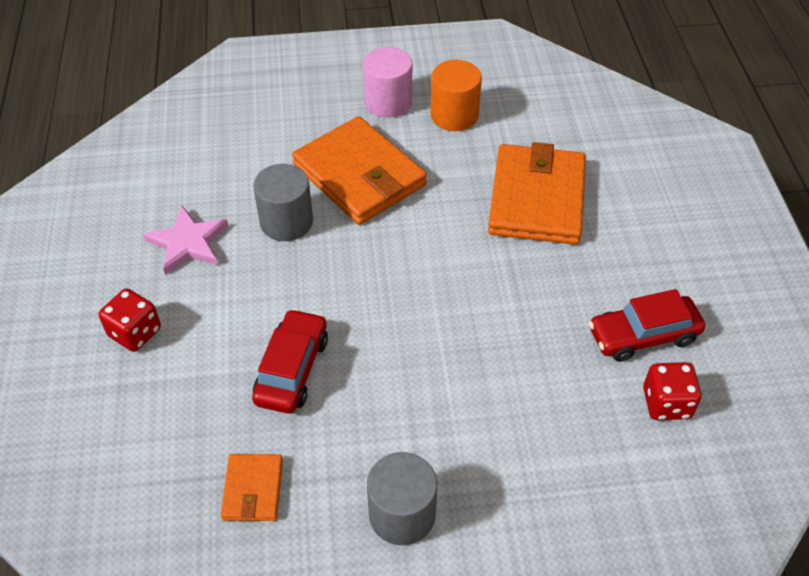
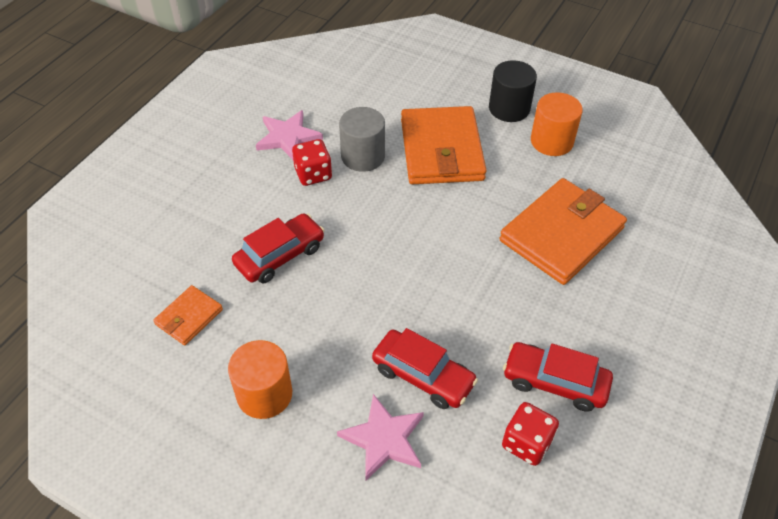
camera: 35 degrees right, 0 degrees up
(135, 332) = (207, 177): red dice -> red dice (313, 174)
(388, 102) = (509, 108): pink cylinder -> black cylinder
(402, 514) = (264, 394): grey cylinder -> orange cylinder
(531, 401) = (423, 376): none -> red car
(548, 481) = (384, 439): none -> pink star

